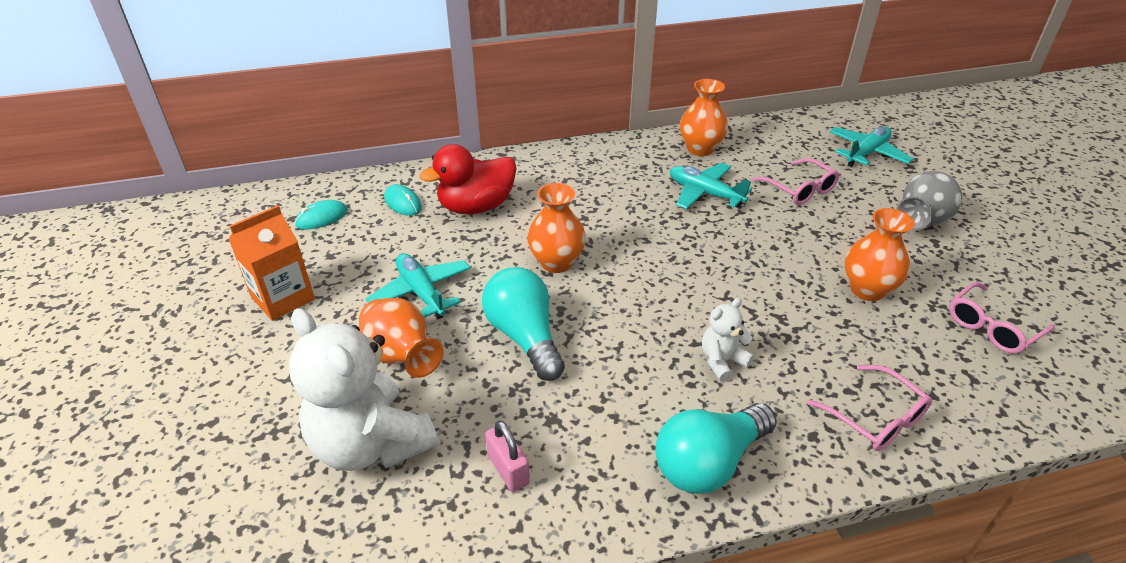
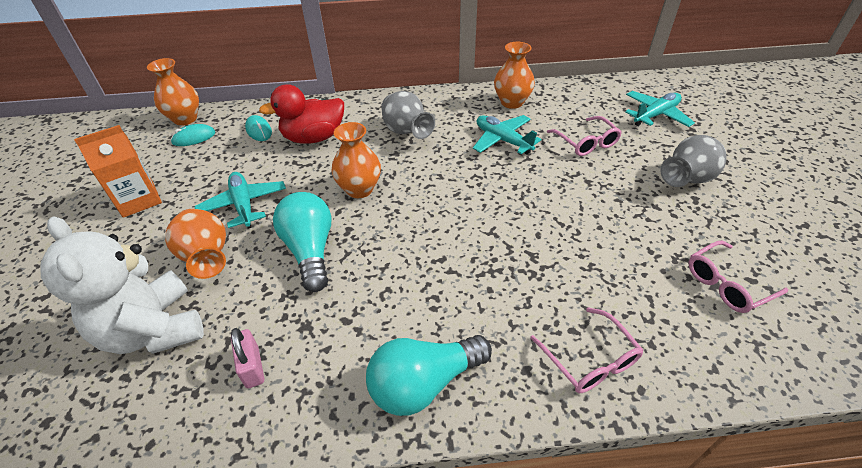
camera: 10 degrees right, 5 degrees up
(588, 192) = (406, 132): none -> grey vase
(722, 361) = (467, 290): white teddy bear -> none
(867, 289) = (619, 237): orange vase -> orange vase (185, 119)

